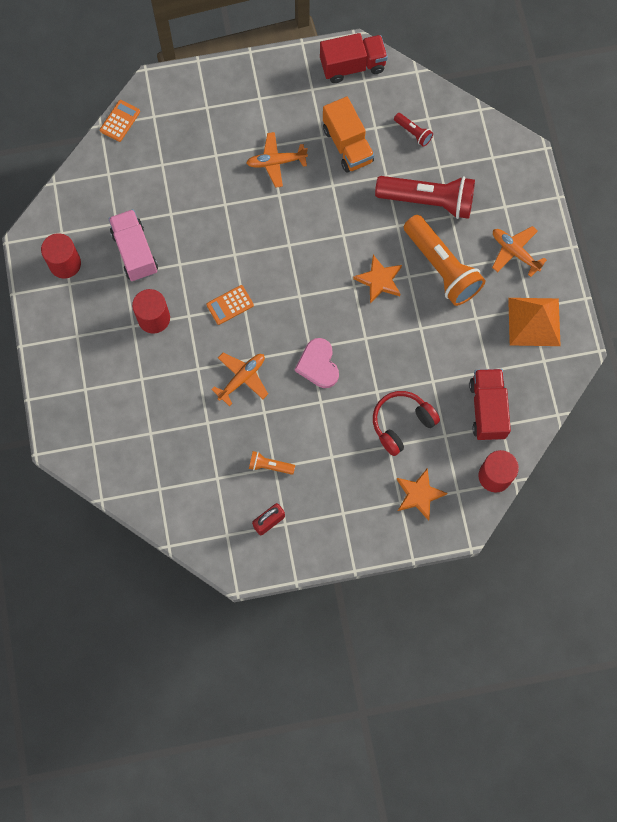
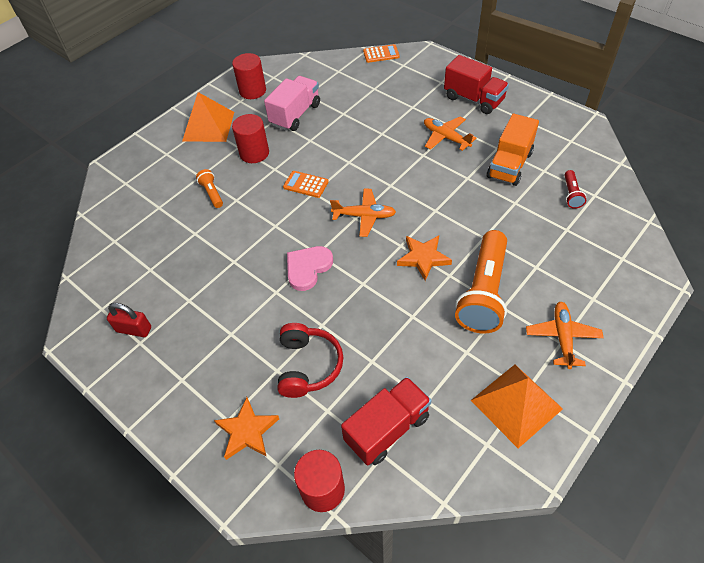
camera: 55 degrees right, 20 degrees down
(80, 332) = (208, 126): none -> orange pyramid
(242, 378) = (251, 229): orange plane -> orange plane (364, 216)
(269, 466) = (187, 296): orange flashlight -> orange flashlight (212, 193)
(352, 66) = (572, 128): red truck -> red truck (473, 99)
(402, 424) = (308, 366): red headphones -> red headphones turned 75 degrees clockwise
(428, 201) = (529, 242): red flashlight -> none

